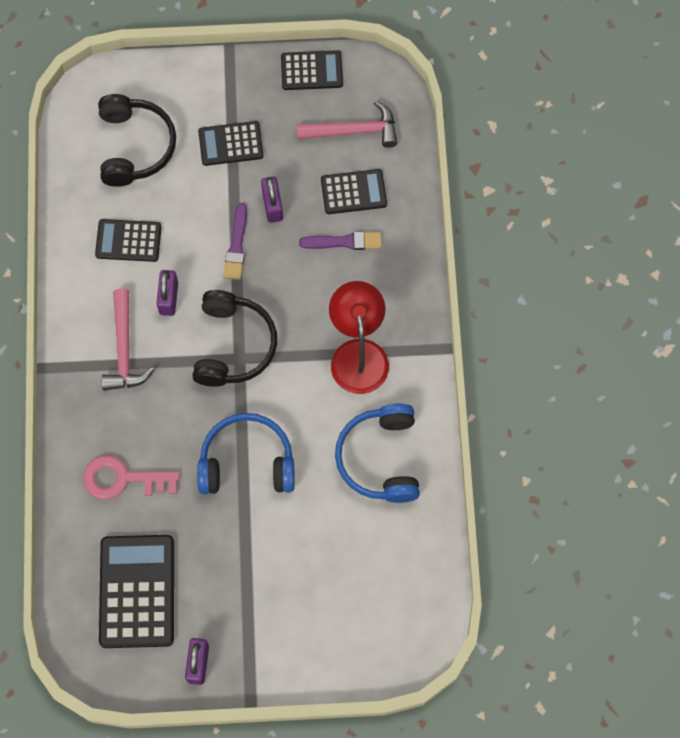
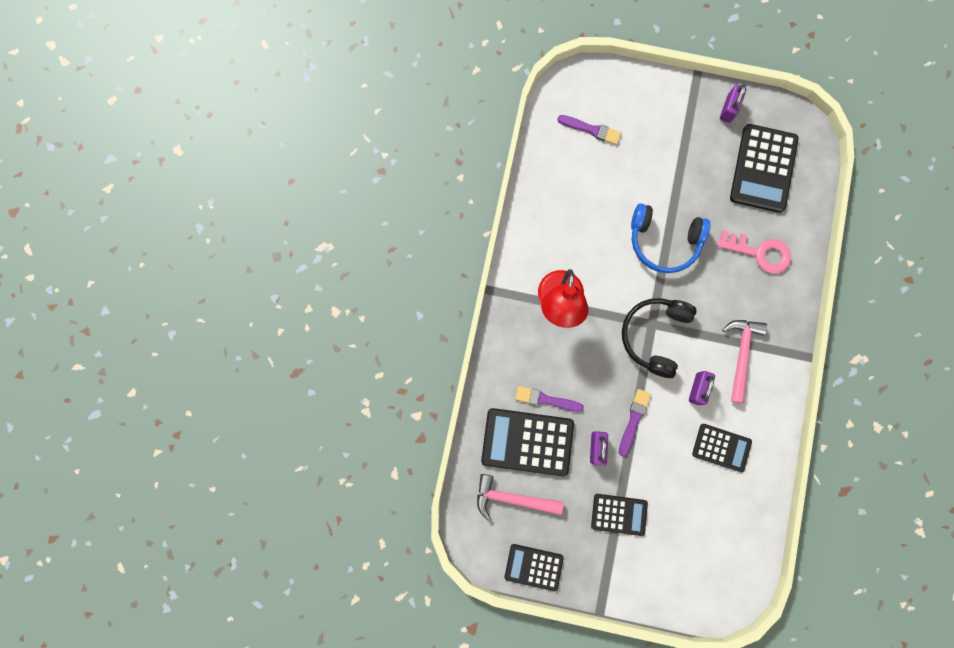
camera: 165 degrees left, 10 degrees up
(135, 146) = (700, 534): black headphones -> none
(353, 192) = (527, 441): black calculator -> black calculator, size x1.65
(375, 585) = (591, 130): none -> purple brush
(380, 458) = (563, 218): blue headphones -> none

